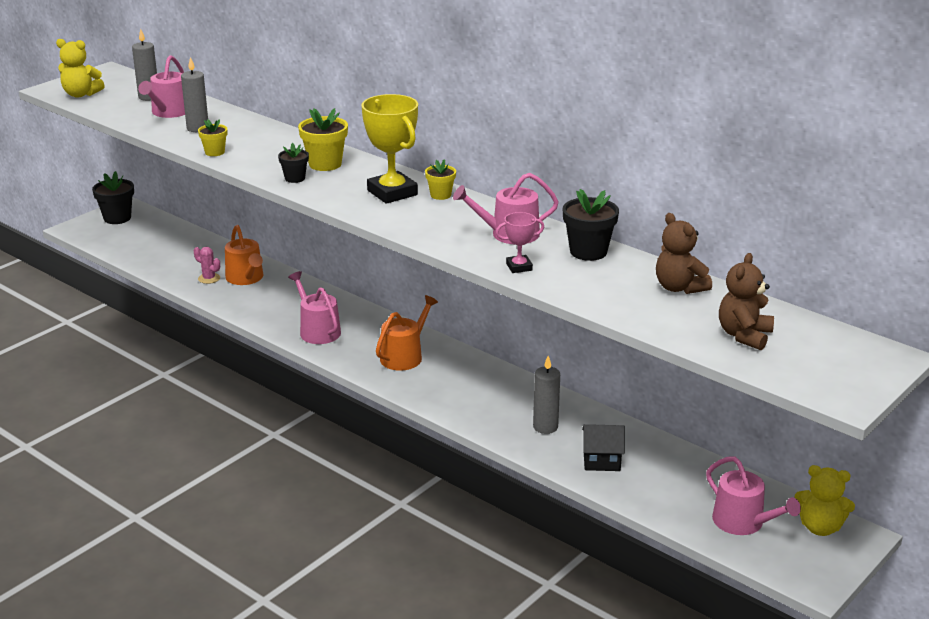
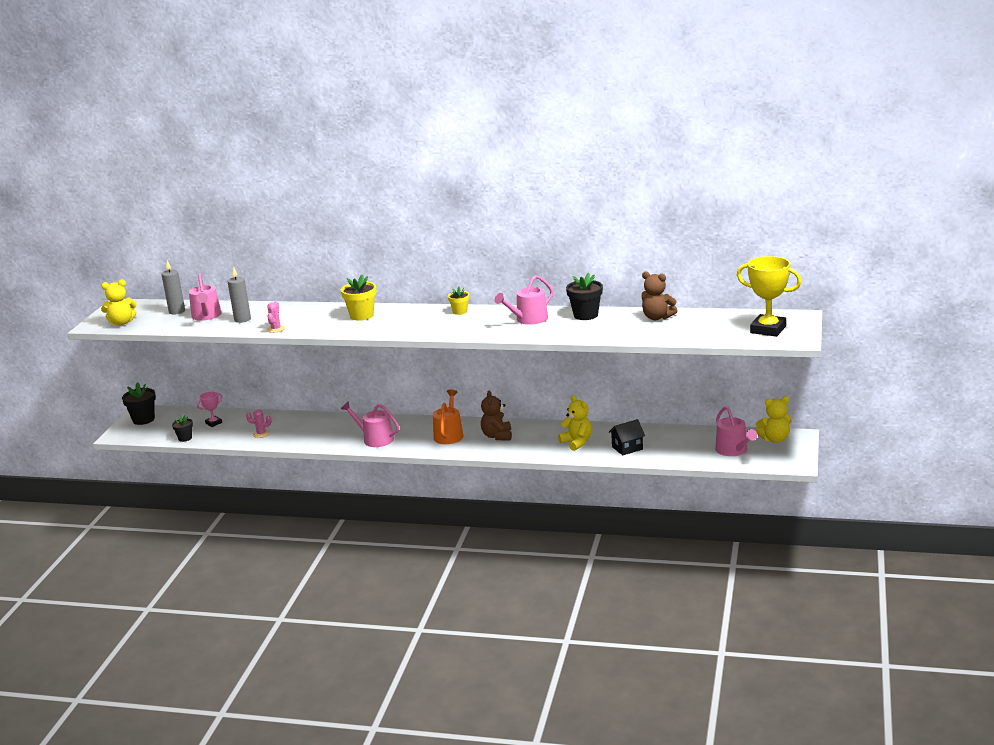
camera: 25 degrees left, 5 degrees down
(214, 152) = (276, 329): yellow flower pot -> pink cactus
(246, 278) = (288, 426): orange watering can -> none
(295, 178) = (353, 328): black flower pot -> black flower pot (185, 438)
(392, 193) = (427, 318): yellow trophy -> yellow trophy (768, 329)
(519, 267) = (556, 333): pink trophy -> pink trophy (213, 423)
(545, 427) = (577, 442): grey candle -> yellow teddy bear
(743, 523) = (733, 450): pink watering can -> pink watering can turned 45 degrees clockwise
(744, 335) = (717, 329): brown teddy bear -> brown teddy bear (497, 436)

